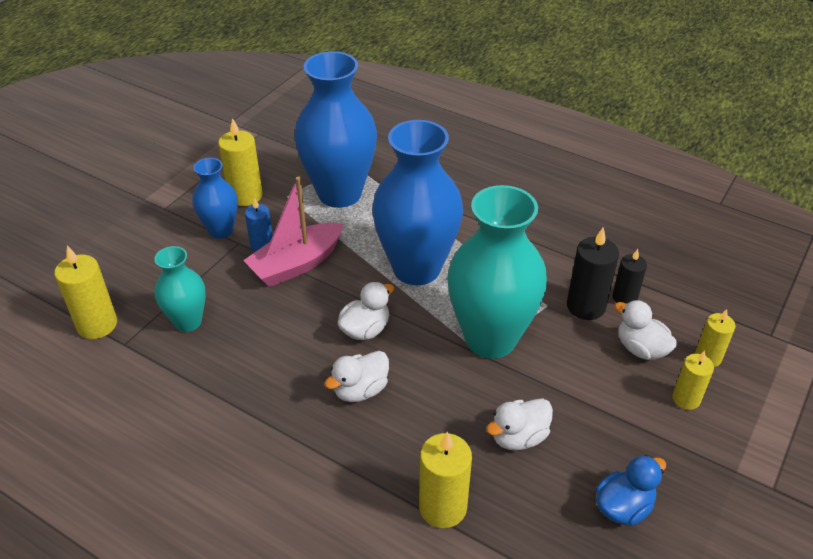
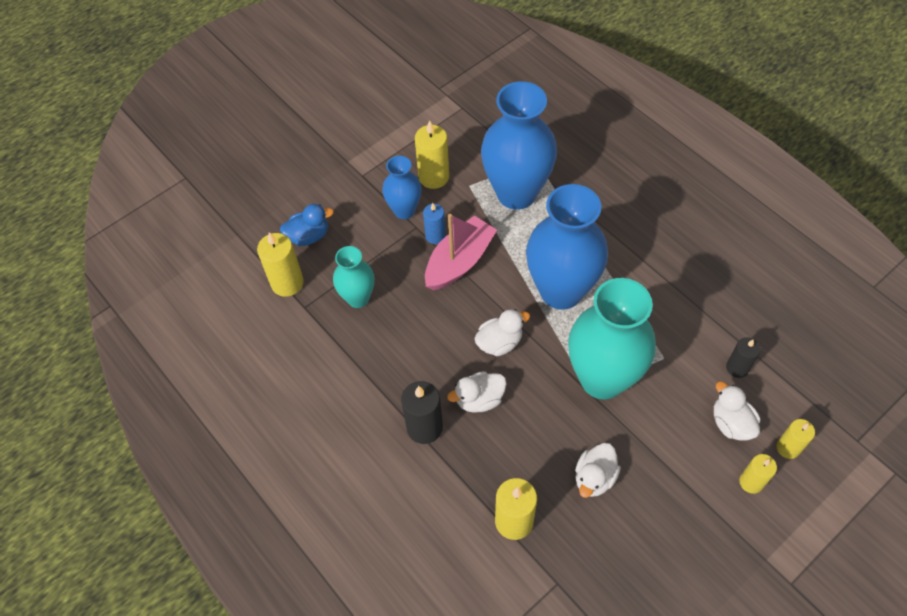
camera: 20 degrees right, 15 degrees up
(296, 264) = (459, 262): pink boat -> pink boat turned 150 degrees clockwise
(518, 437) = (594, 478): white duck -> white duck turned 45 degrees counterclockwise
(586, 306) = (698, 368): black candle -> black candle (424, 427)
(623, 507) = (657, 563): blue duck -> blue duck (308, 236)

